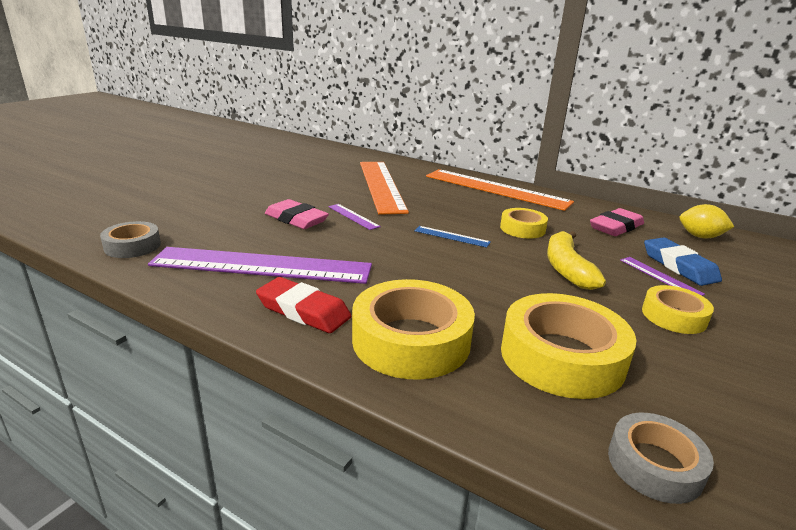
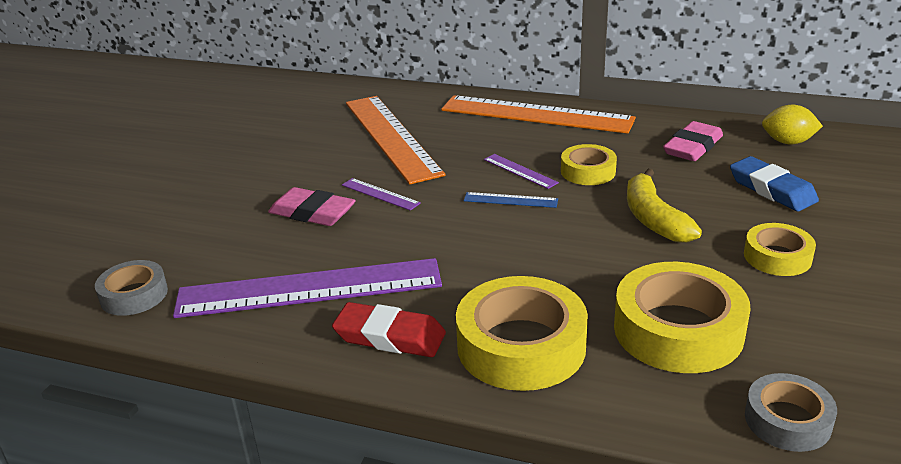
camera: 10 degrees left, 5 degrees up
(660, 276) = (754, 208): purple ruler -> purple ruler (520, 171)

